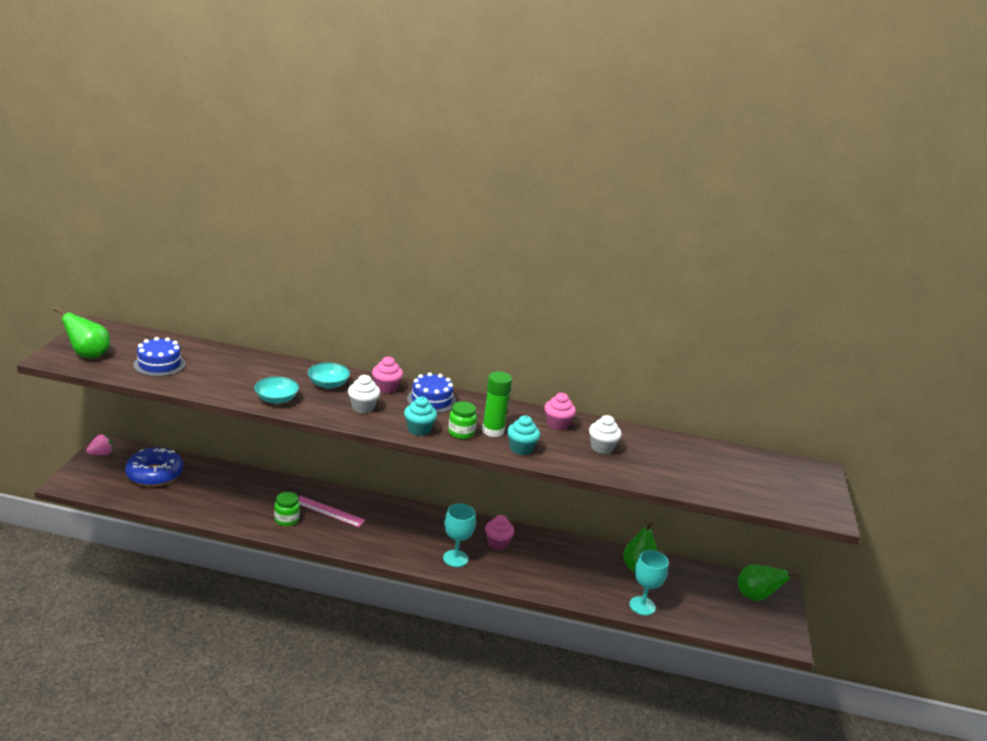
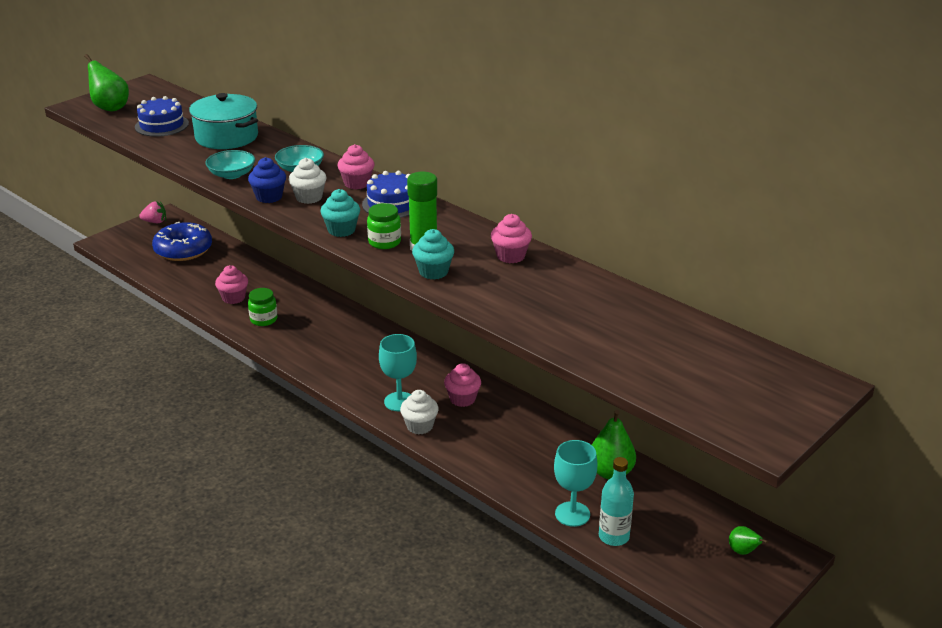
camera: 35 degrees right, 5 degrees up
(232, 366) = (227, 137): none -> turquoise pot
(242, 507) = (233, 298): none -> pink cupcake
(329, 511) = (312, 322): pink ruler -> none
(330, 413) = (269, 197): none -> blue cupcake
(602, 447) = (536, 291): white cupcake -> white cupcake (419, 426)
(679, 613) = (613, 536): none -> turquoise bottle
(755, 597) = (743, 551): green pear -> green pear, size x0.55

